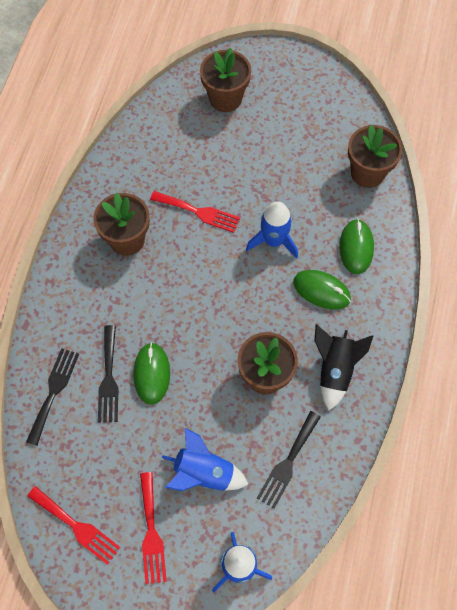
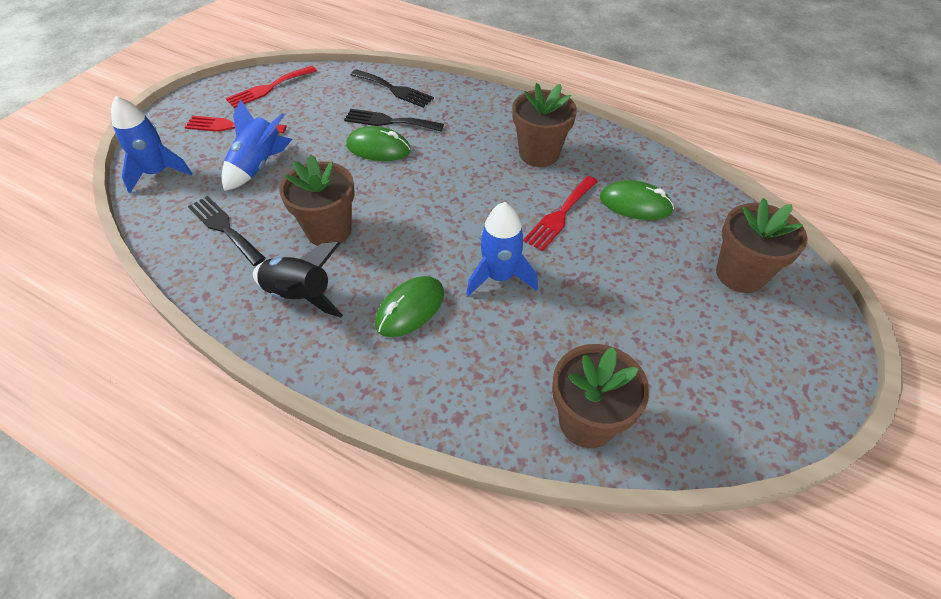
camera: 105 degrees right, 15 degrees down
(356, 247) = (460, 367): green mouse -> green mouse (635, 204)

